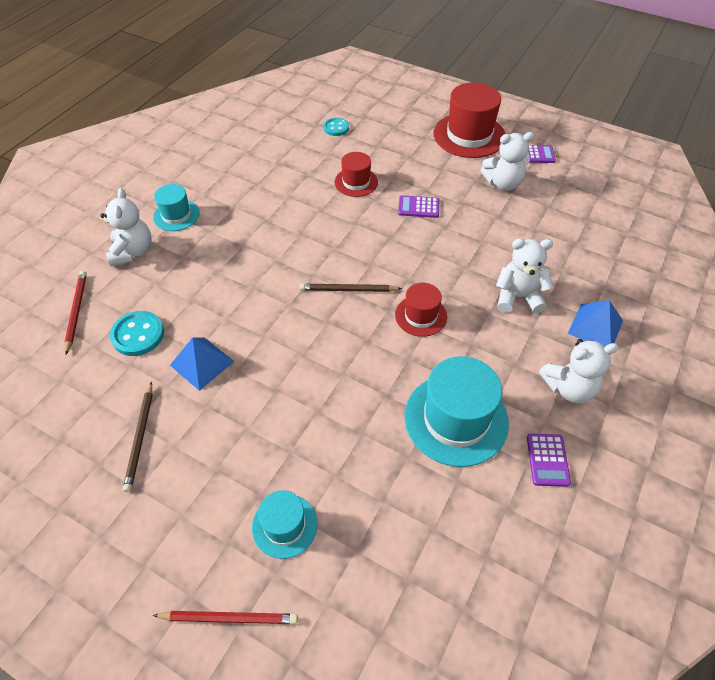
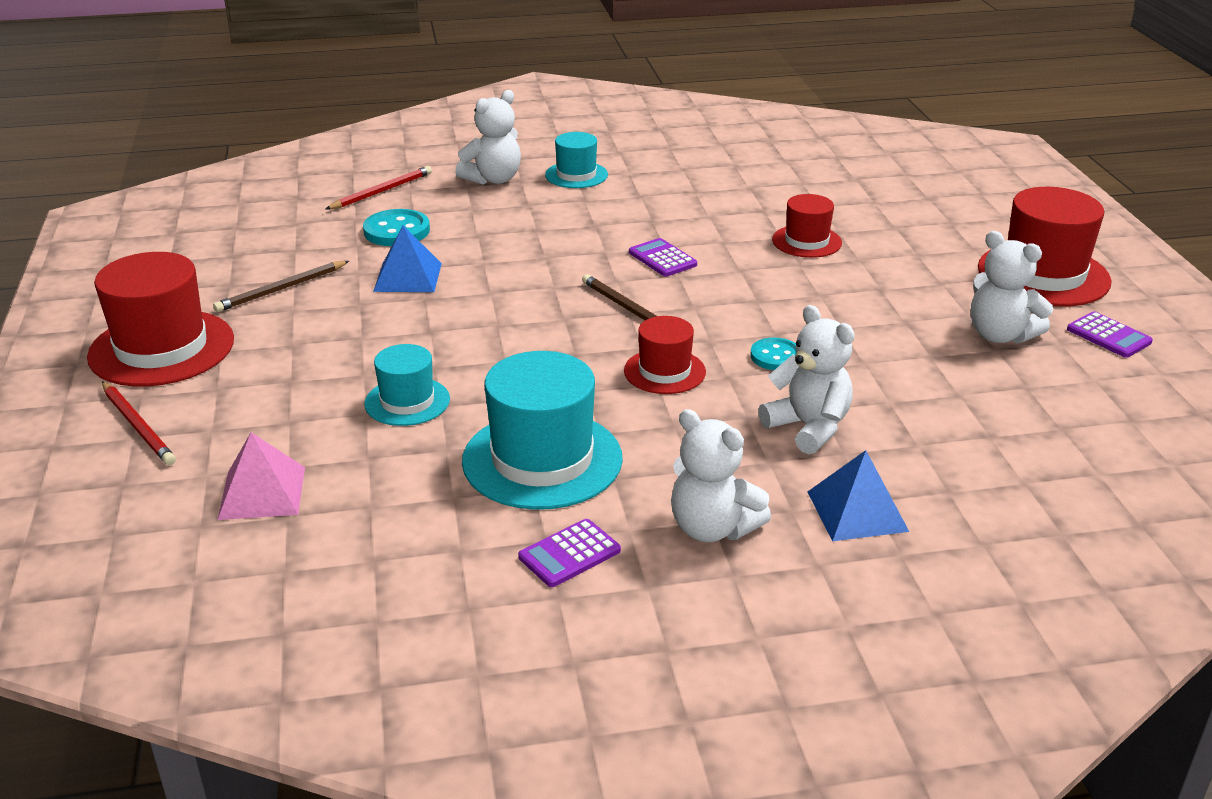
camera: 50 degrees right, 20 degrees down
(140, 551) = (161, 348): none -> red hat
(284, 525) = (270, 410): turquoise hat -> turquoise hat (407, 401)
(336, 128) = (873, 191): turquoise button -> turquoise button (776, 356)
(373, 580) = (262, 492): none -> pink pyramid
(418, 207) = (840, 296): purple calculator -> purple calculator (662, 258)

